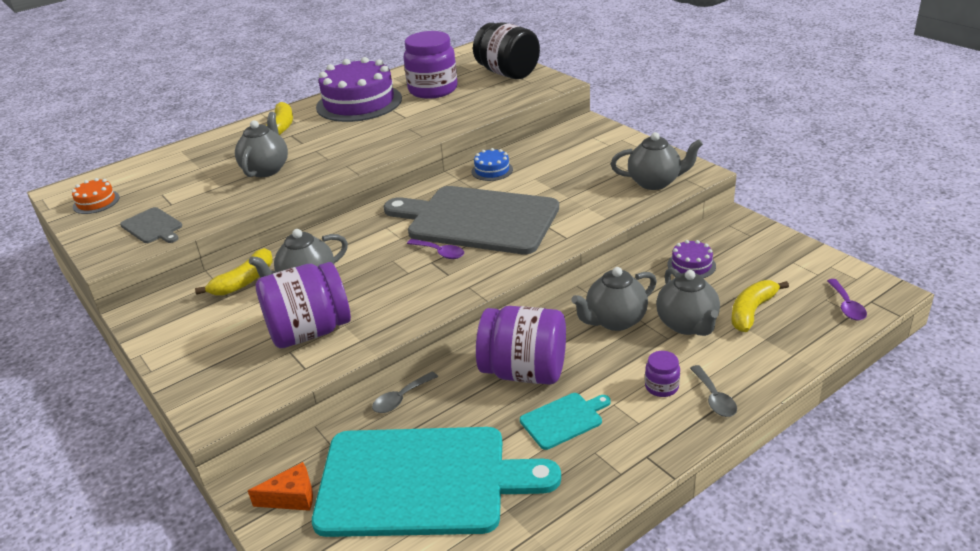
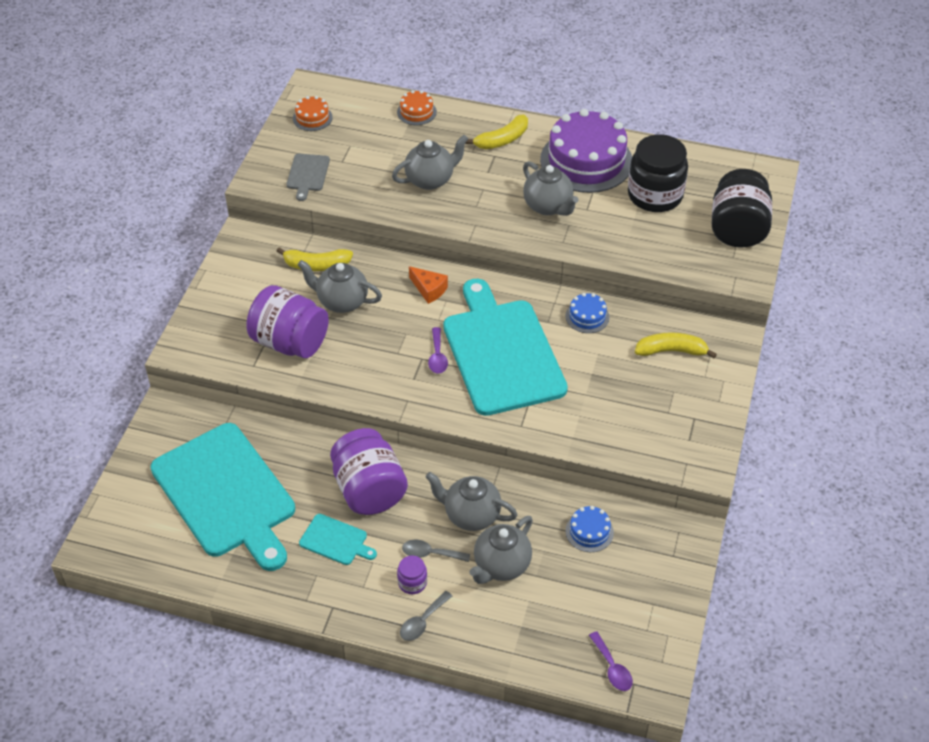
camera: 50 degrees right, 15 degrees up
(186, 152) = (416, 112): none -> orange cake
(292, 497) = (169, 436): orange cheese -> orange cheese (429, 289)
(401, 398) = (291, 435): grey spoon -> grey spoon (430, 553)
(433, 90) = (655, 195): purple jar -> black jar
(477, 220) = (501, 352): grey cutting board -> turquoise cutting board
(655, 182) = (661, 444): grey teapot -> grey teapot (548, 206)
(691, 265) = (589, 532): purple cake -> blue cake
(751, 311) = (553, 602): yellow banana -> yellow banana (671, 351)
(846, 306) = (612, 668): purple spoon -> purple spoon turned 75 degrees counterclockwise

